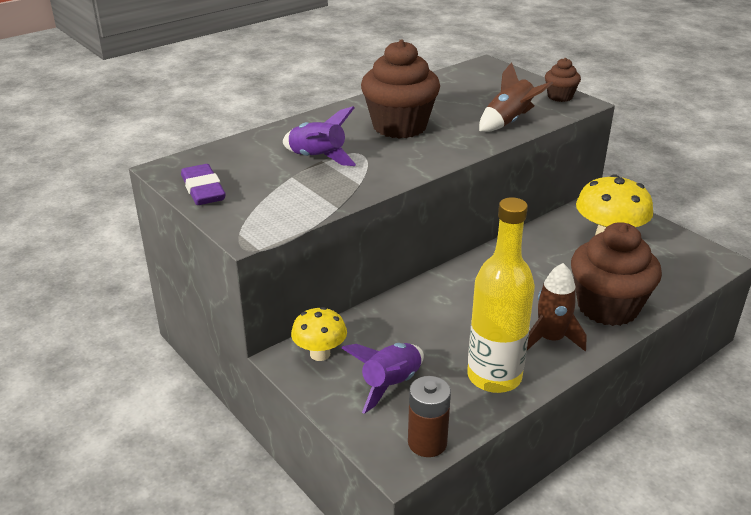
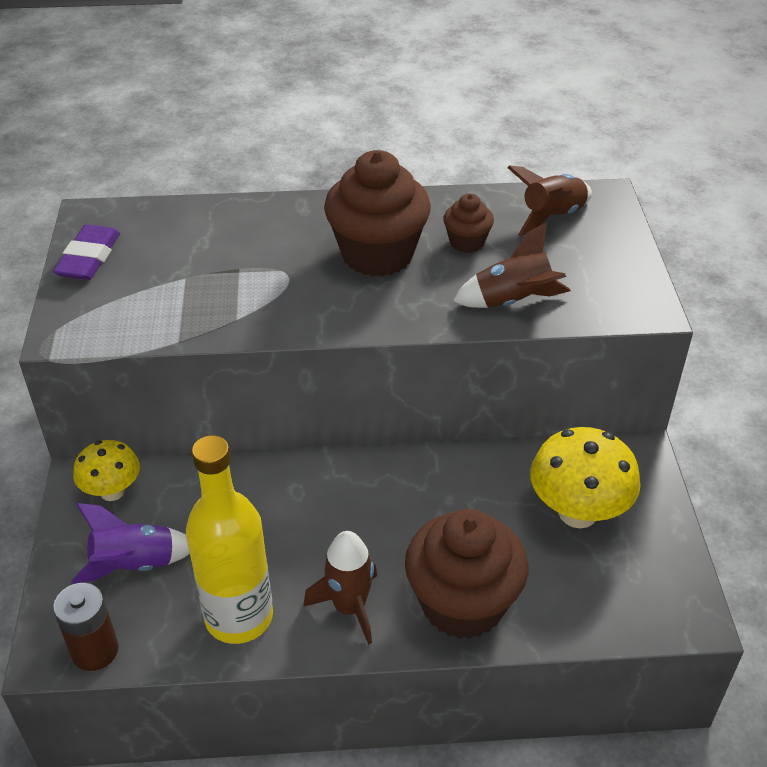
camera: 35 degrees right, 10 degrees up
(317, 158) = (238, 264): purple rocket -> none
(472, 81) = (552, 217): none -> brown rocket
(560, 97) = (632, 288): brown cupcake -> brown cupcake (467, 242)

